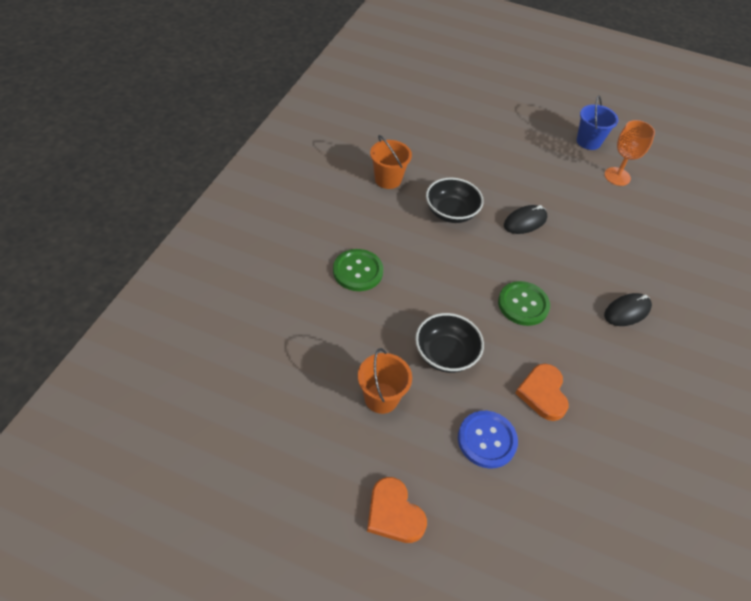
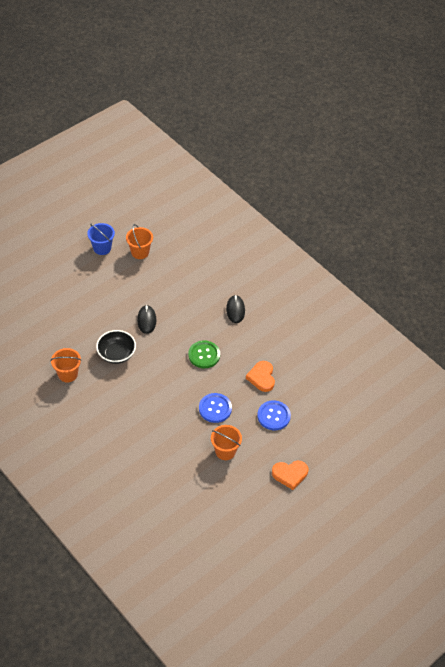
camera: 60 degrees left, 0 degrees up
(358, 271) = (134, 424): green button -> none
(445, 354) = (215, 408): black bowl -> blue button
(543, 393) = (262, 377): orange heart -> orange heart turned 60 degrees clockwise
(617, 176) = (140, 252): orange goblet -> orange bucket

